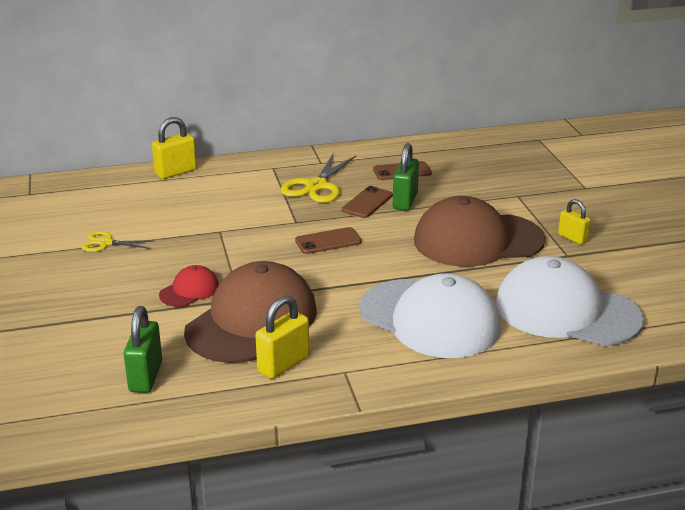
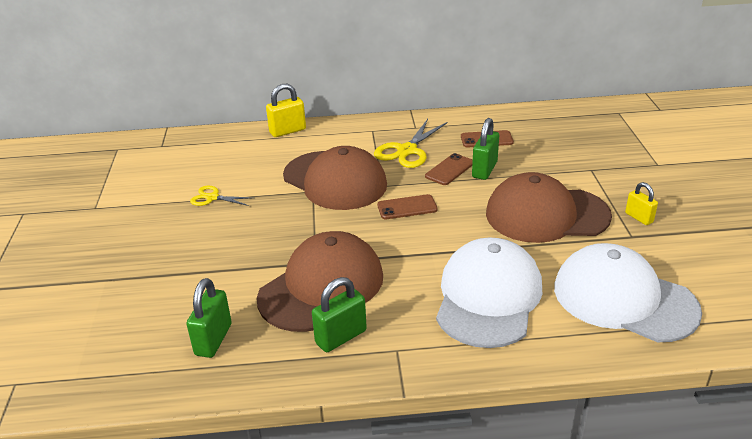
camera: 10 degrees right, 5 degrees up
(189, 290) = (273, 250): red cap -> none
(242, 219) = (335, 180): none -> brown cap
(283, 364) = (341, 337): yellow padlock -> green padlock
(430, 319) = (488, 297): white cap -> white cap turned 120 degrees counterclockwise

